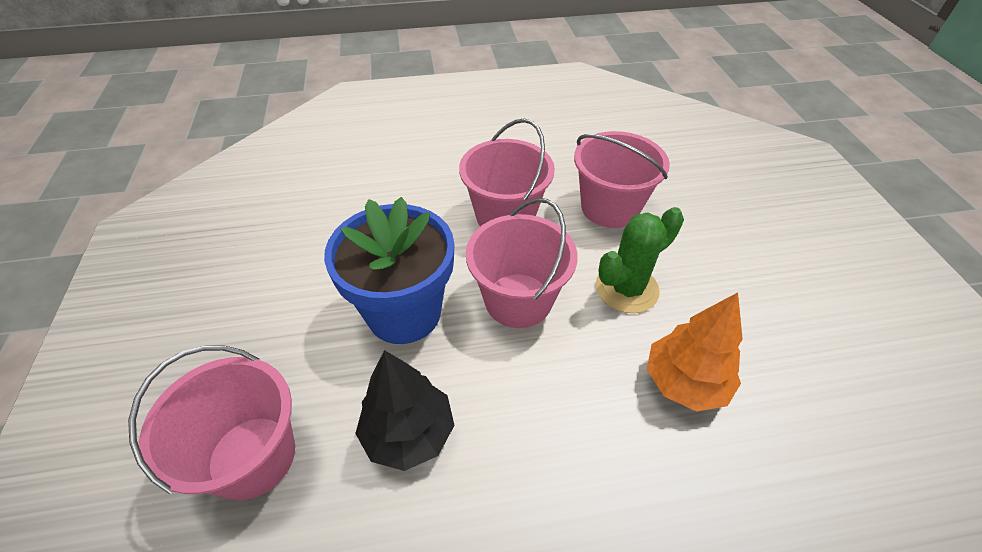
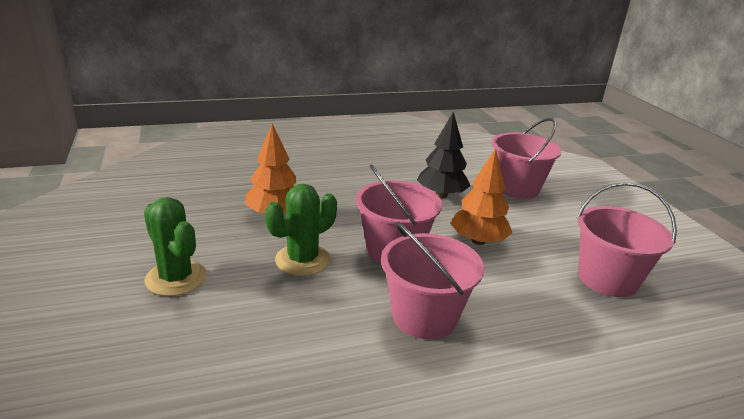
camera: 170 degrees right, 20 degrees down
(404, 313) = (478, 241): blue flower pot -> orange tree
(610, 207) = (305, 332): pink bucket -> pink bucket (607, 279)
(753, 269) = (176, 278): none -> green cactus

